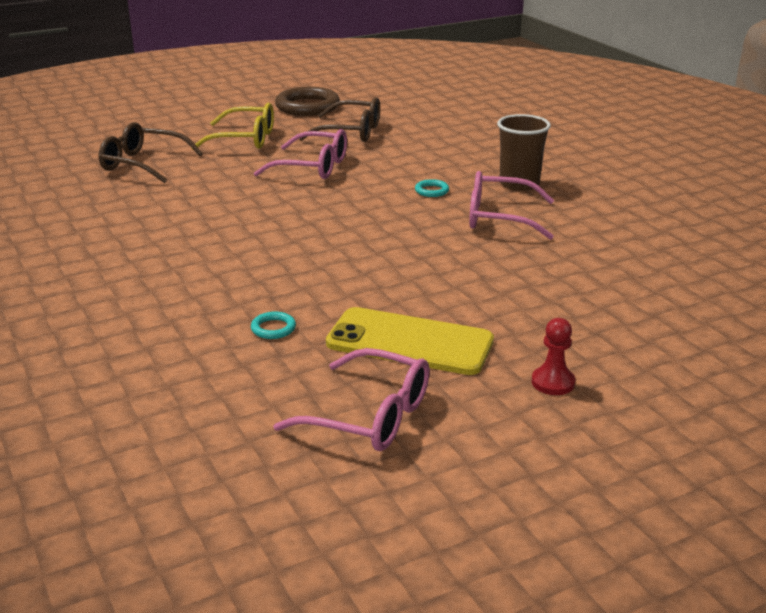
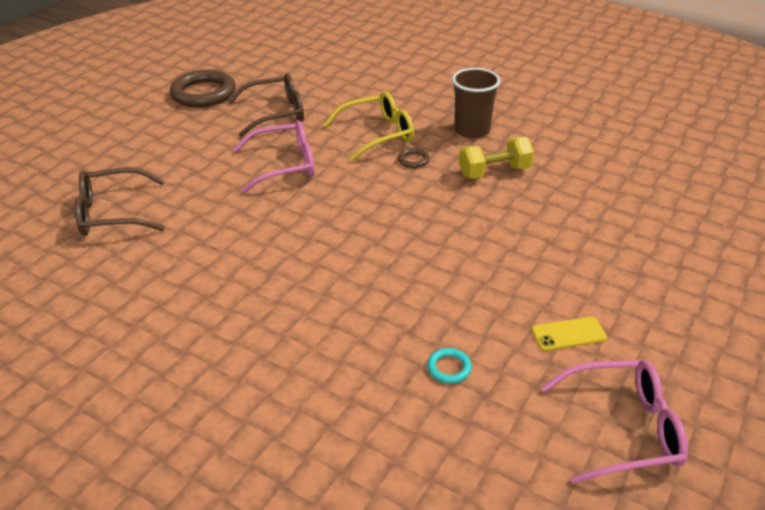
camera: 30 degrees left, 10 degrees up
(245, 139) = (185, 150): yellow glasses -> yellow glasses (377, 134)
(410, 342) = (568, 334): yellow phone -> yellow phone, size x0.48
(431, 191) = (413, 160): turquoise ring -> brown ring
(499, 217) = (494, 172): pink glasses -> yellow dumbbell
(553, 382) = (704, 329): red pawn -> none

